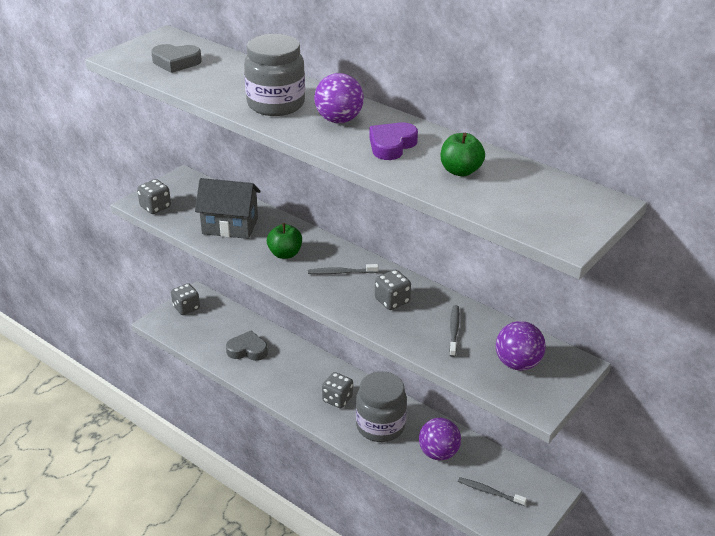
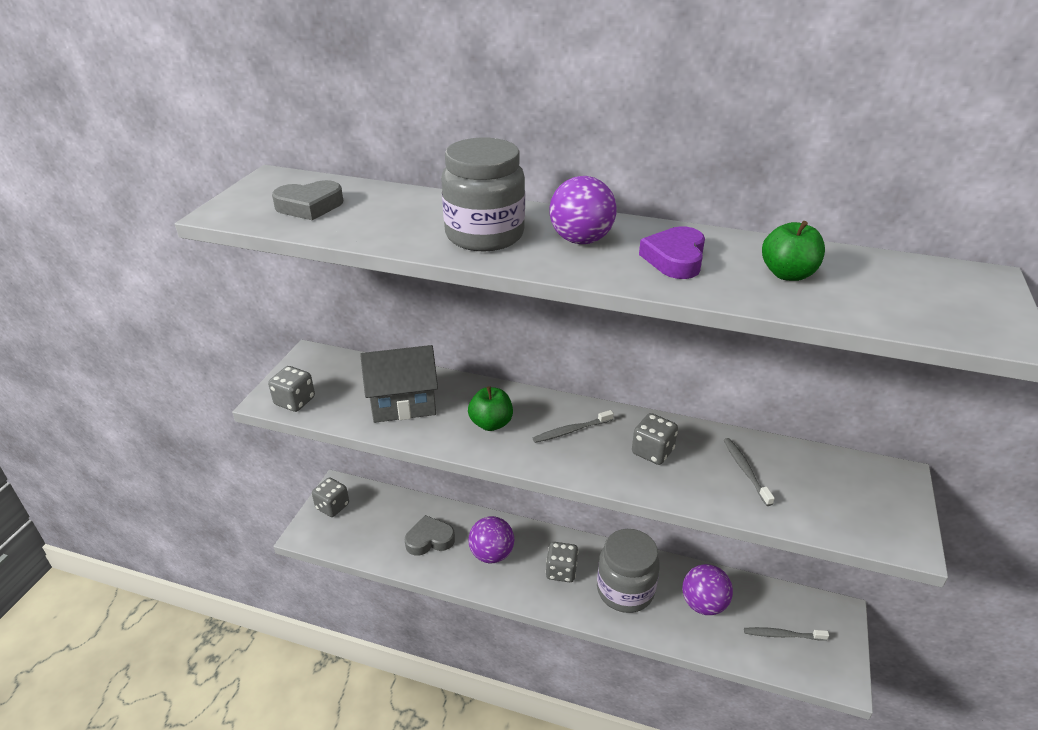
camera: 20 degrees left, 0 degrees up
(517, 363) = (842, 493): purple ball -> purple ball (491, 554)

